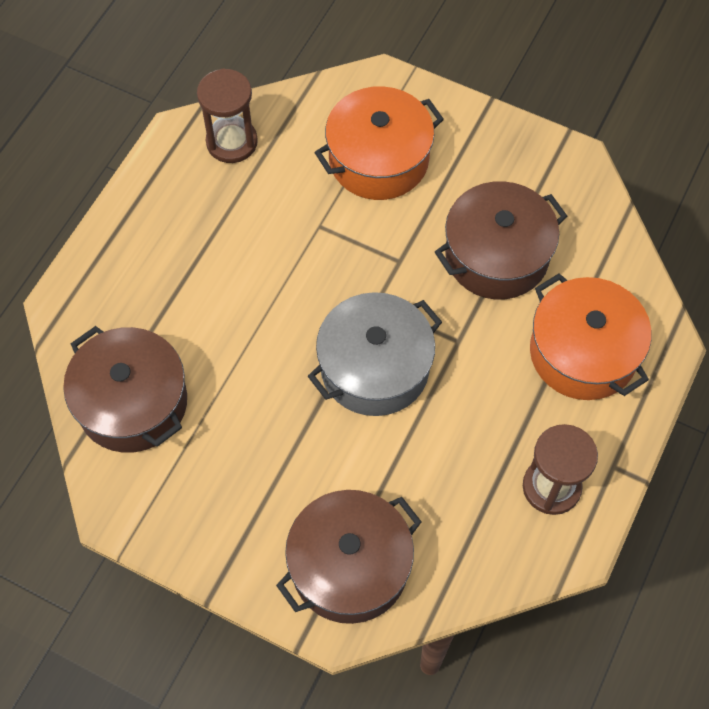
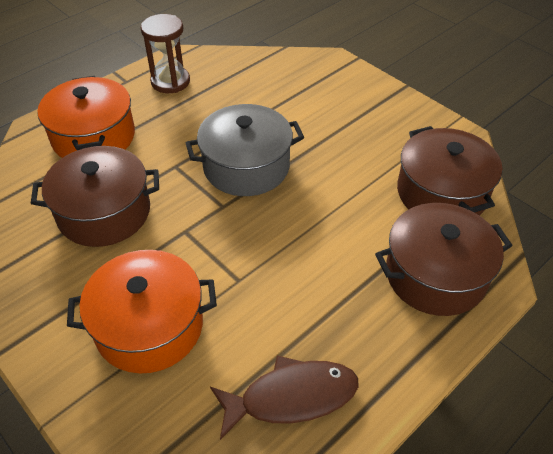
camera: 160 degrees left, 15 degrees down
(232, 142) = (292, 397): brown hourglass -> brown fish
(349, 566) = (314, 78): brown pot -> brown pot (435, 275)

